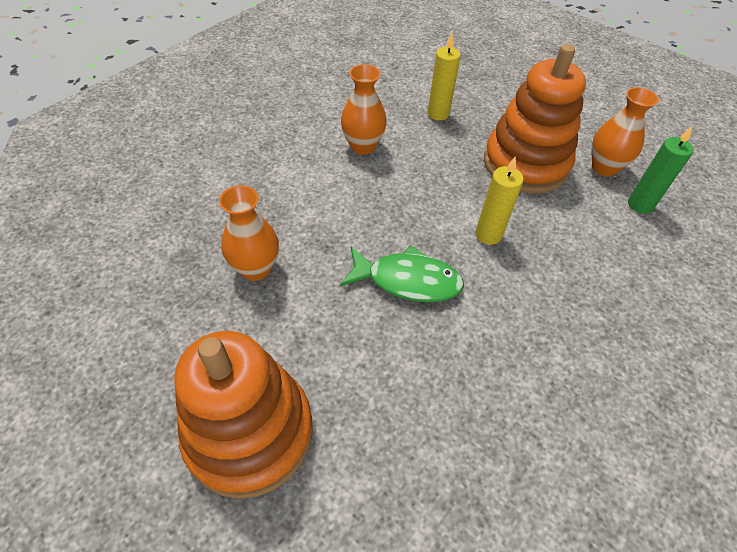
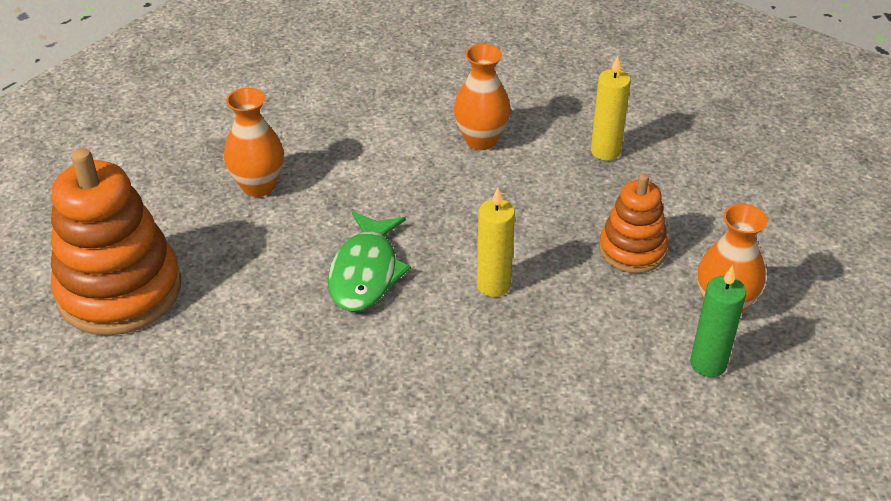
camera: 45 degrees right, 10 degrees down
(407, 280) = (366, 272): green fish -> green fish turned 45 degrees clockwise
(525, 164) = (632, 250): orange stacking toy -> orange stacking toy, size x0.57

